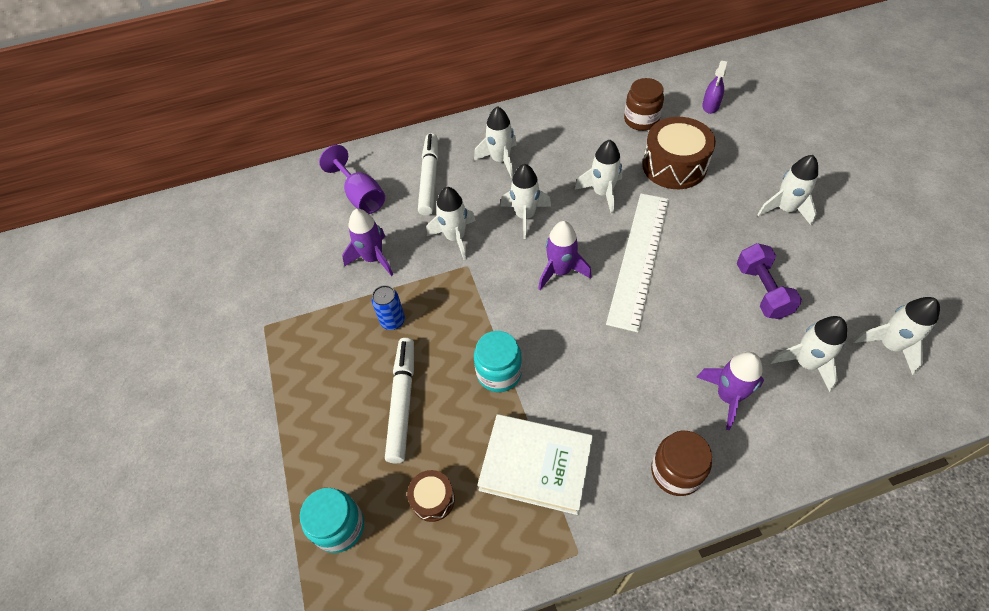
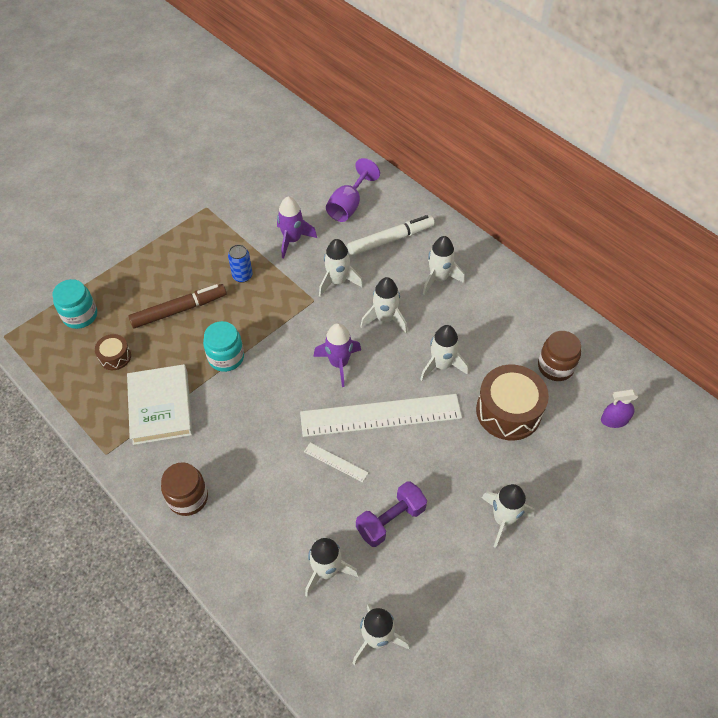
camera: 60 degrees right, 0 degrees up
(402, 402) = (179, 310): white marker -> brown marker
(680, 313) = (336, 462): none -> white ruler
(728, 396) = (268, 518): purple rocket -> none

